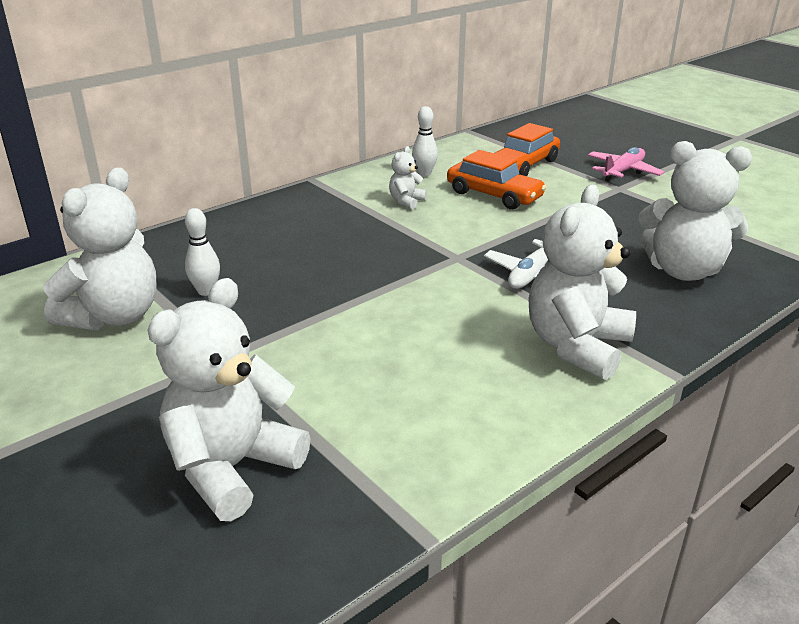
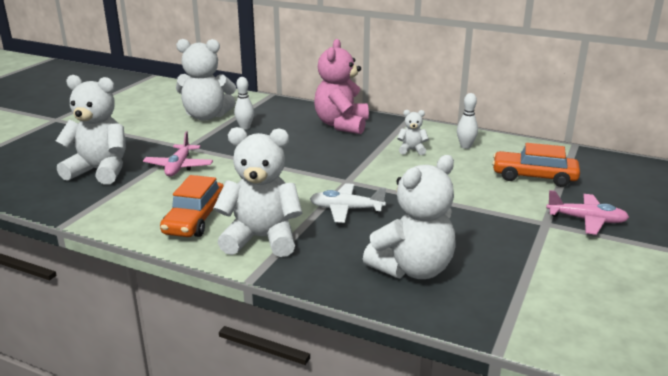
camera: 65 degrees right, 5 degrees down
(285, 222) = (341, 125): none -> pink teddy bear
(296, 376) = (179, 167): none -> pink plane
(494, 195) = (460, 175): orange car -> orange car (195, 219)
(683, 271) = (412, 269): white teddy bear -> white teddy bear turned 120 degrees counterclockwise

